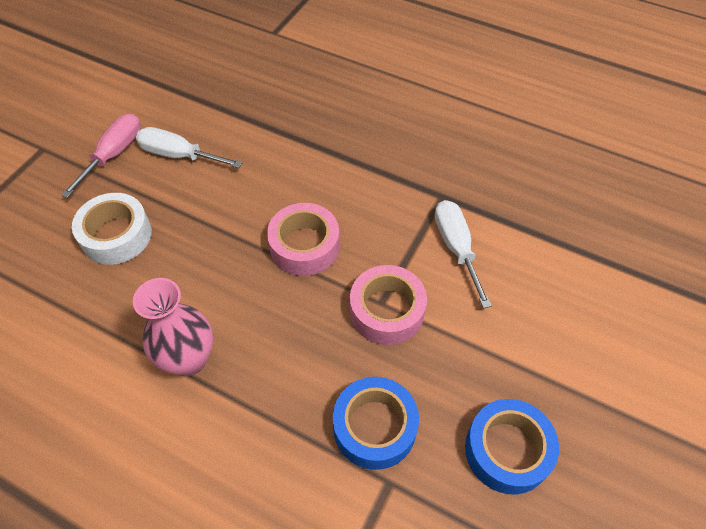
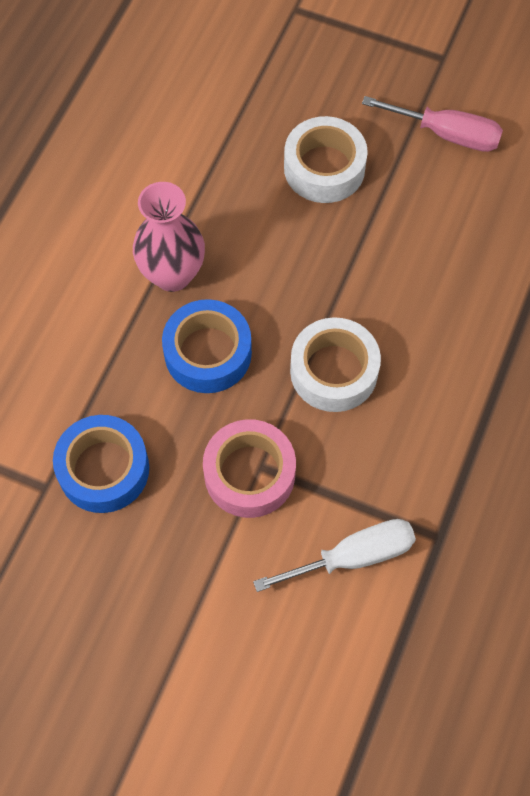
camera: 85 degrees right, 10 degrees up
(179, 155) = (458, 205): white screwdriver -> none
(304, 246) = (334, 371): pink tape -> white tape
(507, 450) = (82, 612): blue tape -> blue tape (208, 353)

